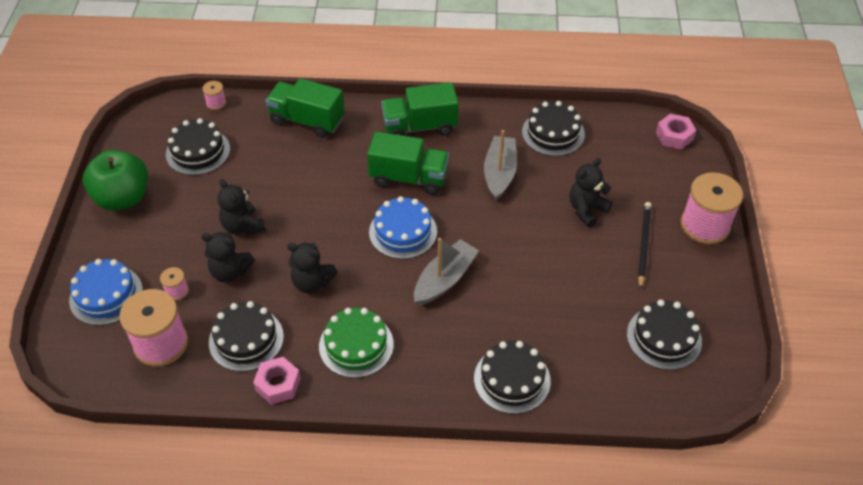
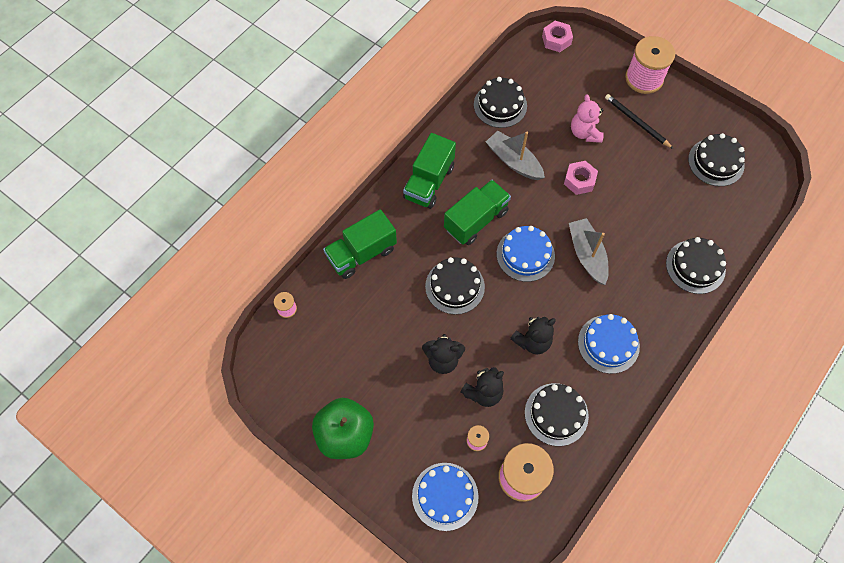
camera: 55 degrees left, 15 degrees up
(198, 151) = (334, 351): black cake -> black cake (455, 286)
(278, 384) = (610, 413): pink nut -> pink nut (579, 180)
(356, 345) = (608, 344): green cake -> blue cake
(586, 210) = (584, 133): black teddy bear -> pink teddy bear

